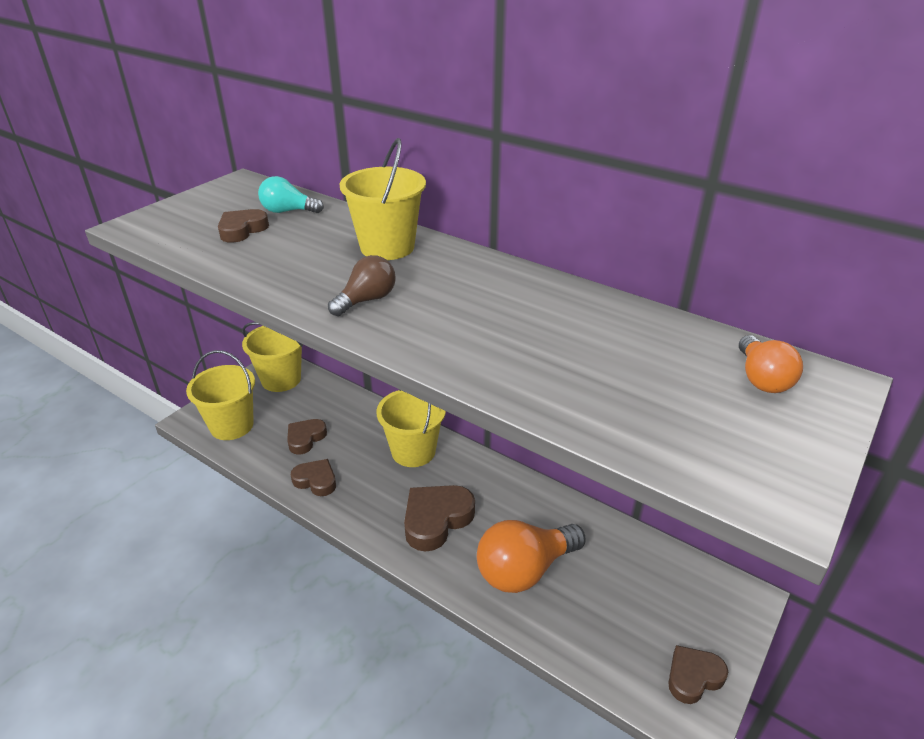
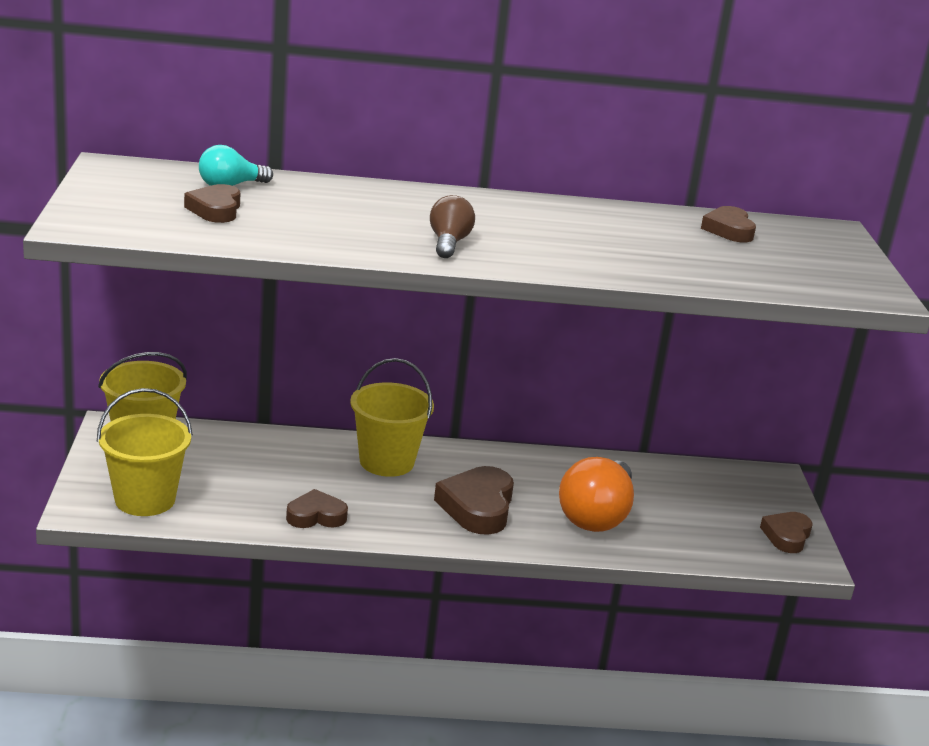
camera: 40 degrees left, 10 degrees down
(305, 438) = (253, 485): brown heart -> brown heart (729, 230)
(387, 247) = (391, 201): yellow bucket -> none
(761, 379) = (793, 236): orange light bulb -> none

